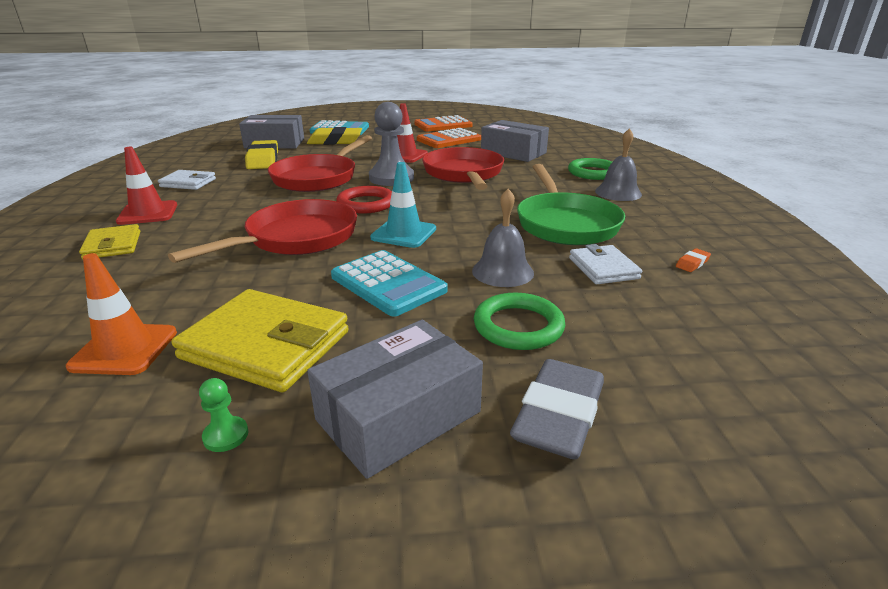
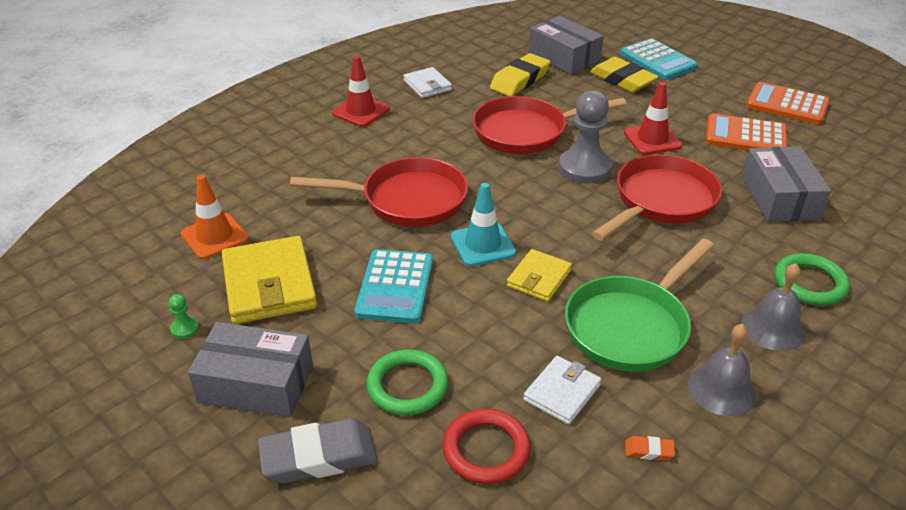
camera: 50 degrees right, 10 degrees up
(112, 245) = (305, 137): yellow wallet -> yellow wallet (539, 278)
(366, 204) = (511, 190): red ring -> red ring (486, 450)
(502, 271) = (483, 335): grey bell -> grey bell (721, 389)

